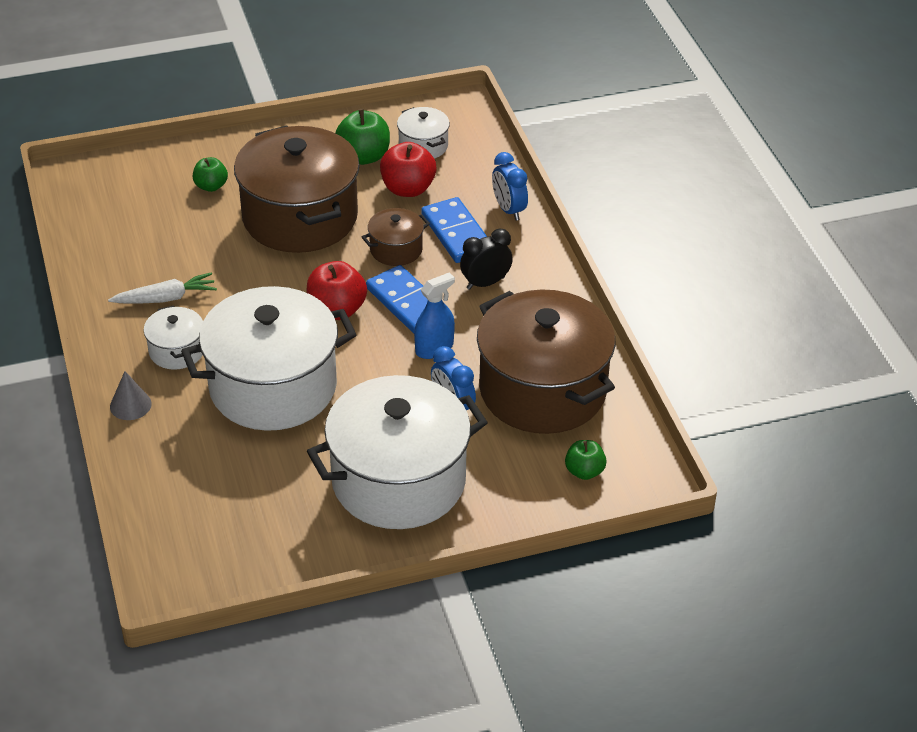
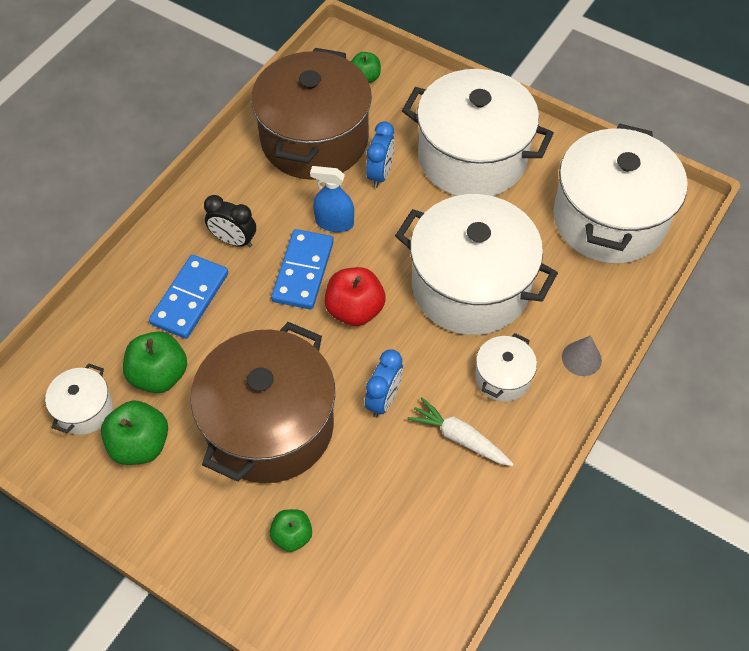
camera: 130 degrees left, 15 degrees up
(220, 524) = (609, 219): none -> white pot
(396, 249) = (247, 324): brown pot -> none
(408, 189) = (159, 375): red apple -> green apple
(508, 210) = (127, 285): blue clock -> blue clock (384, 399)

